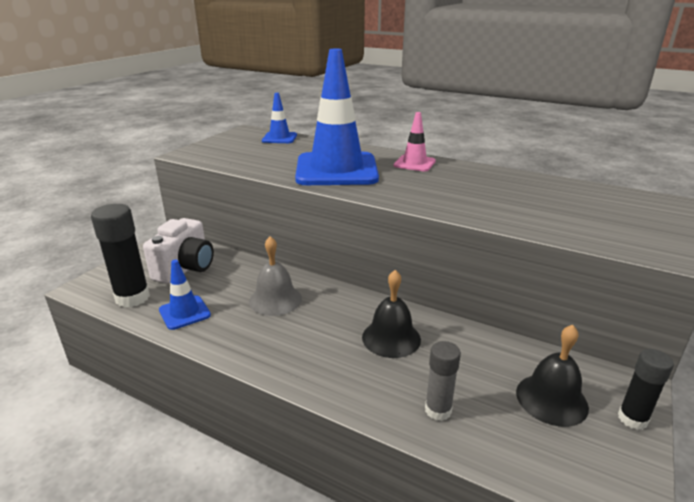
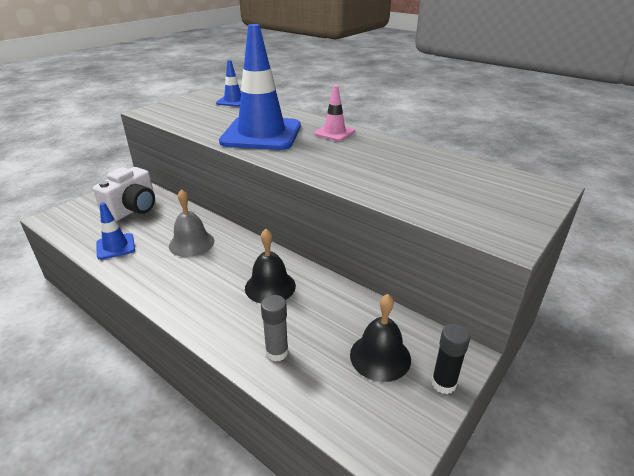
camera: 10 degrees right, 5 degrees up
(132, 298) = (82, 230): black glue stick -> none

